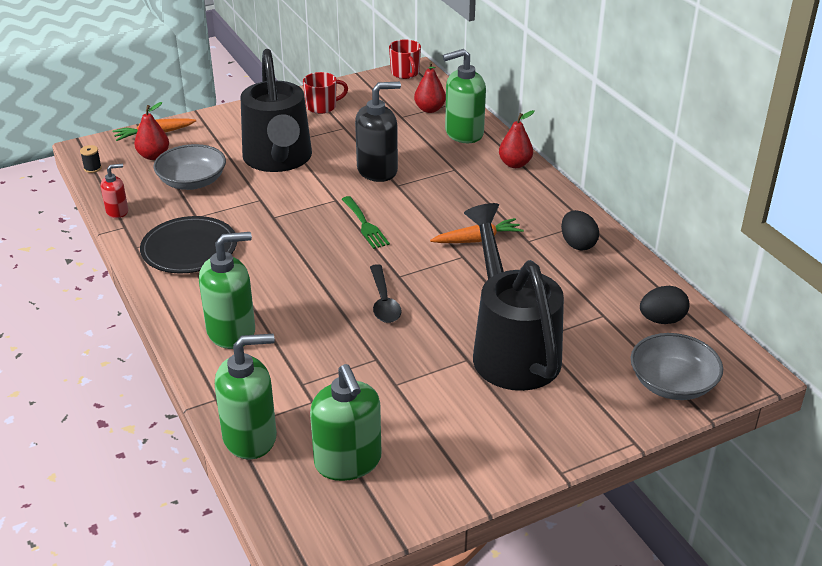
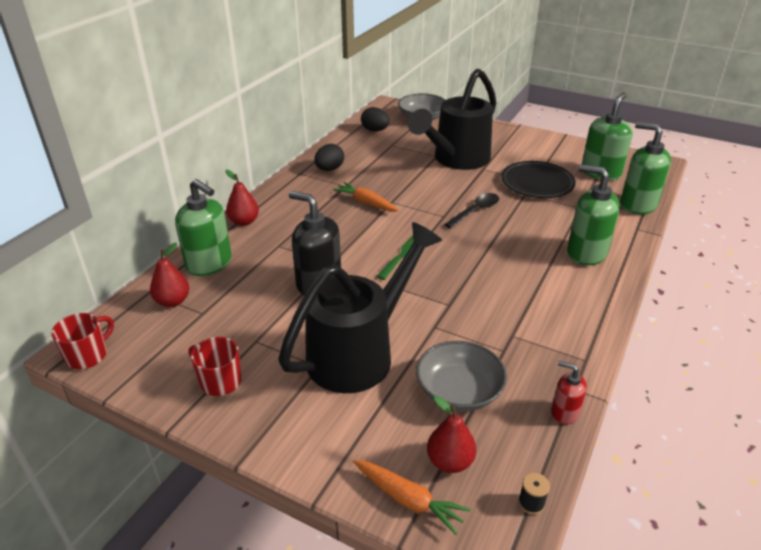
camera: 125 degrees left, 0 degrees up
(189, 249) = (545, 326): black plate -> black plate (537, 183)

